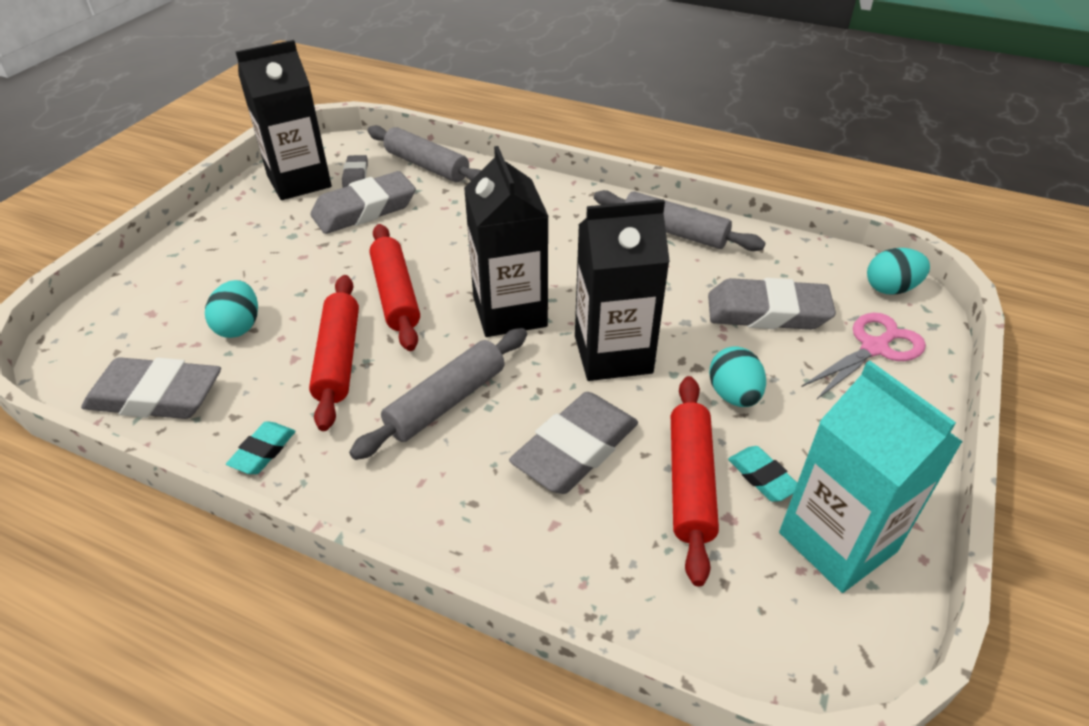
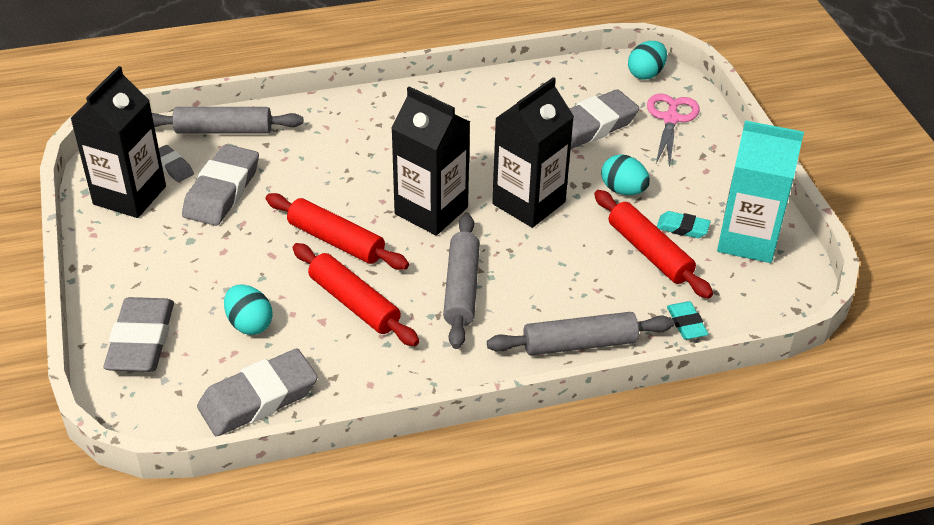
camera: 40 degrees left, 0 degrees up
(263, 451) = (384, 383): turquoise eraser -> turquoise eraser (686, 323)
(575, 449) = (570, 271): grey eraser -> grey eraser (141, 341)
(674, 232) = (475, 97): grey rolling pin -> grey rolling pin (579, 344)

